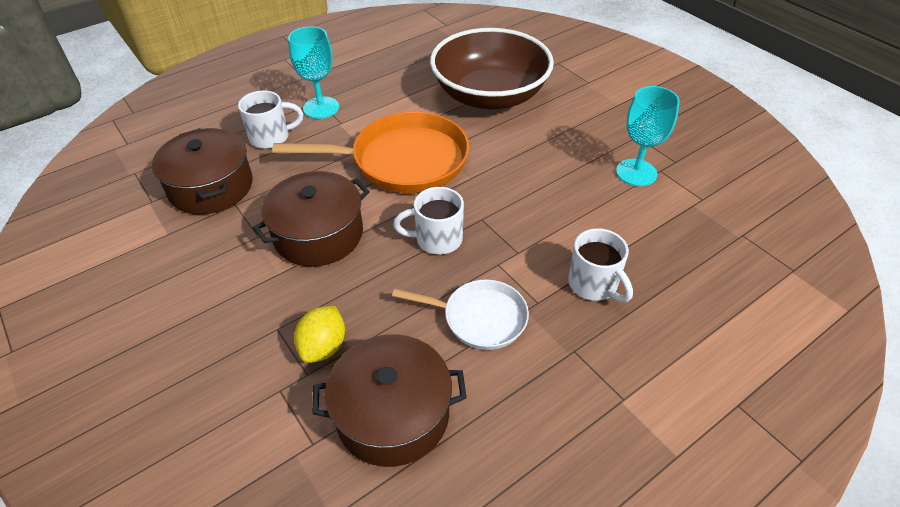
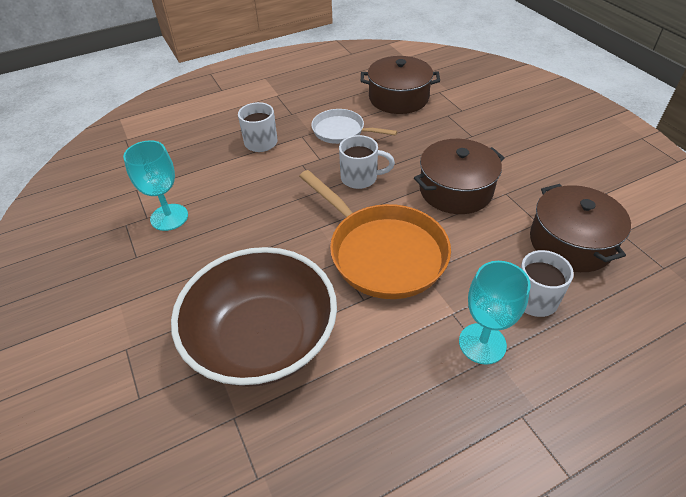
camera: 170 degrees left, 0 degrees up
(323, 347) = (440, 125): yellow lemon -> none
(402, 161) = (382, 252): orange pan -> orange pan turned 135 degrees counterclockwise

